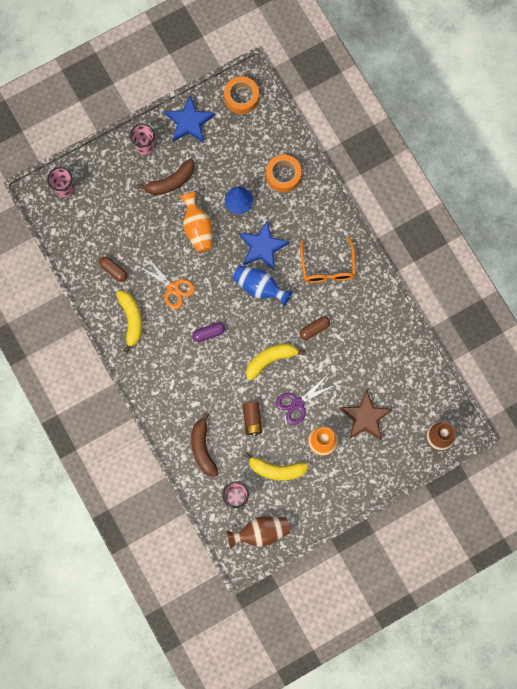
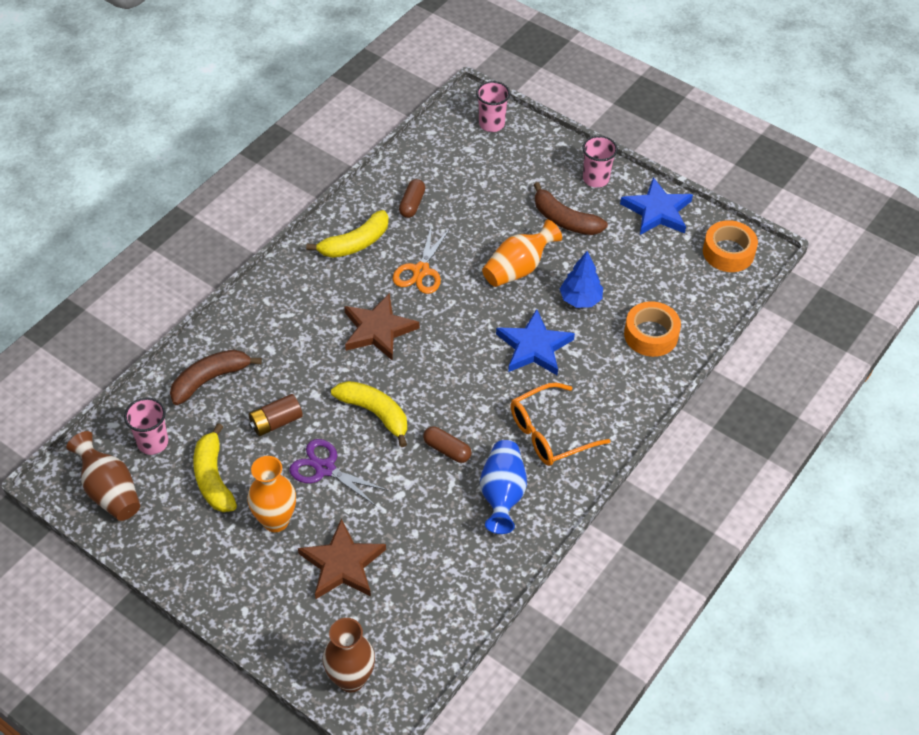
camera: 65 degrees right, 25 degrees down
(208, 333) = (378, 330): purple capsule -> brown star
(260, 287) = (474, 364): blue vase -> blue vase (502, 494)

